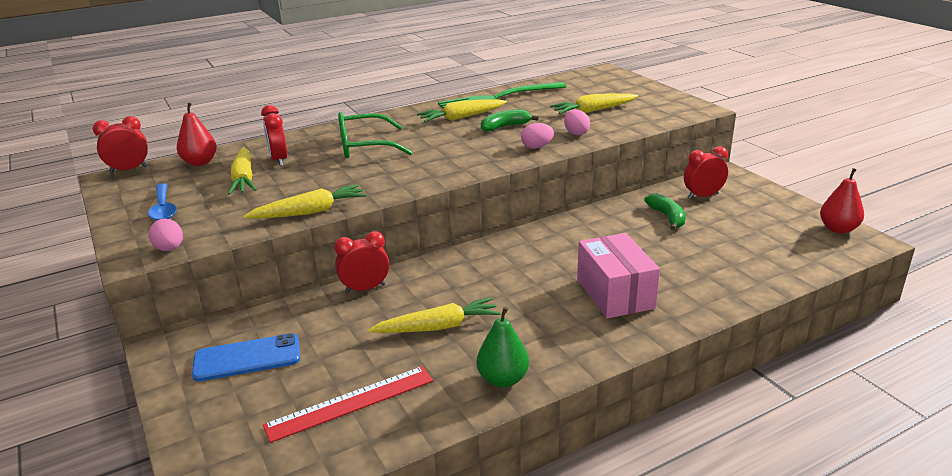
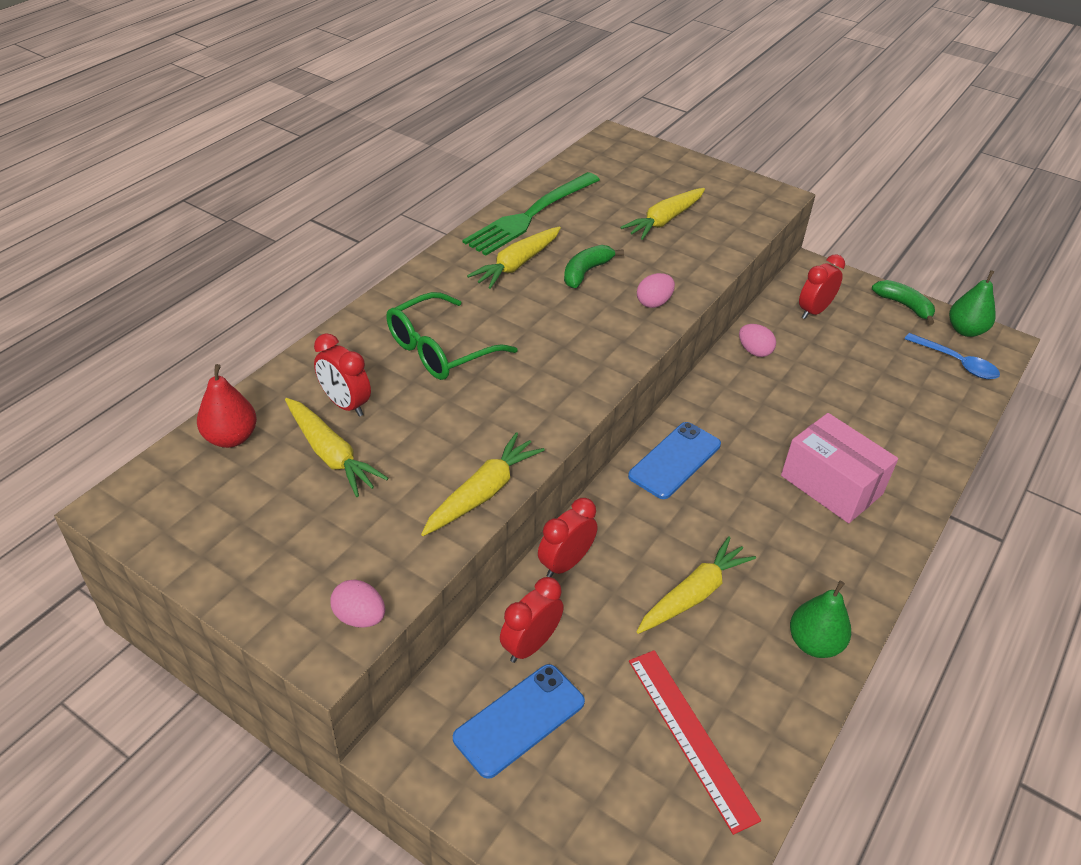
camera: 30 degrees left, 15 degrees up
(129, 169) = (130, 480): red clock -> red clock (530, 645)
(163, 208) = (270, 544): blue spoon -> blue spoon (956, 363)
(350, 403) = (690, 736): red ruler -> red ruler turned 60 degrees counterclockwise
(501, 254) = (674, 460): none -> blue phone
(576, 133) = (677, 267): pink egg -> pink egg (754, 351)
(667, 217) = (802, 354): green banana -> green banana (904, 305)
(838, 229) = (965, 330): red pear -> green pear

